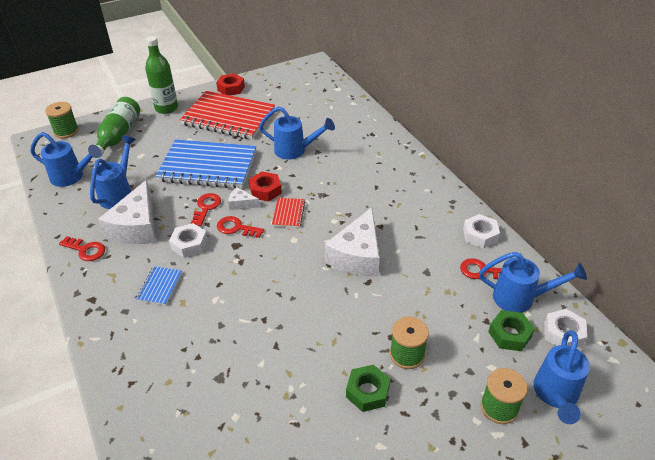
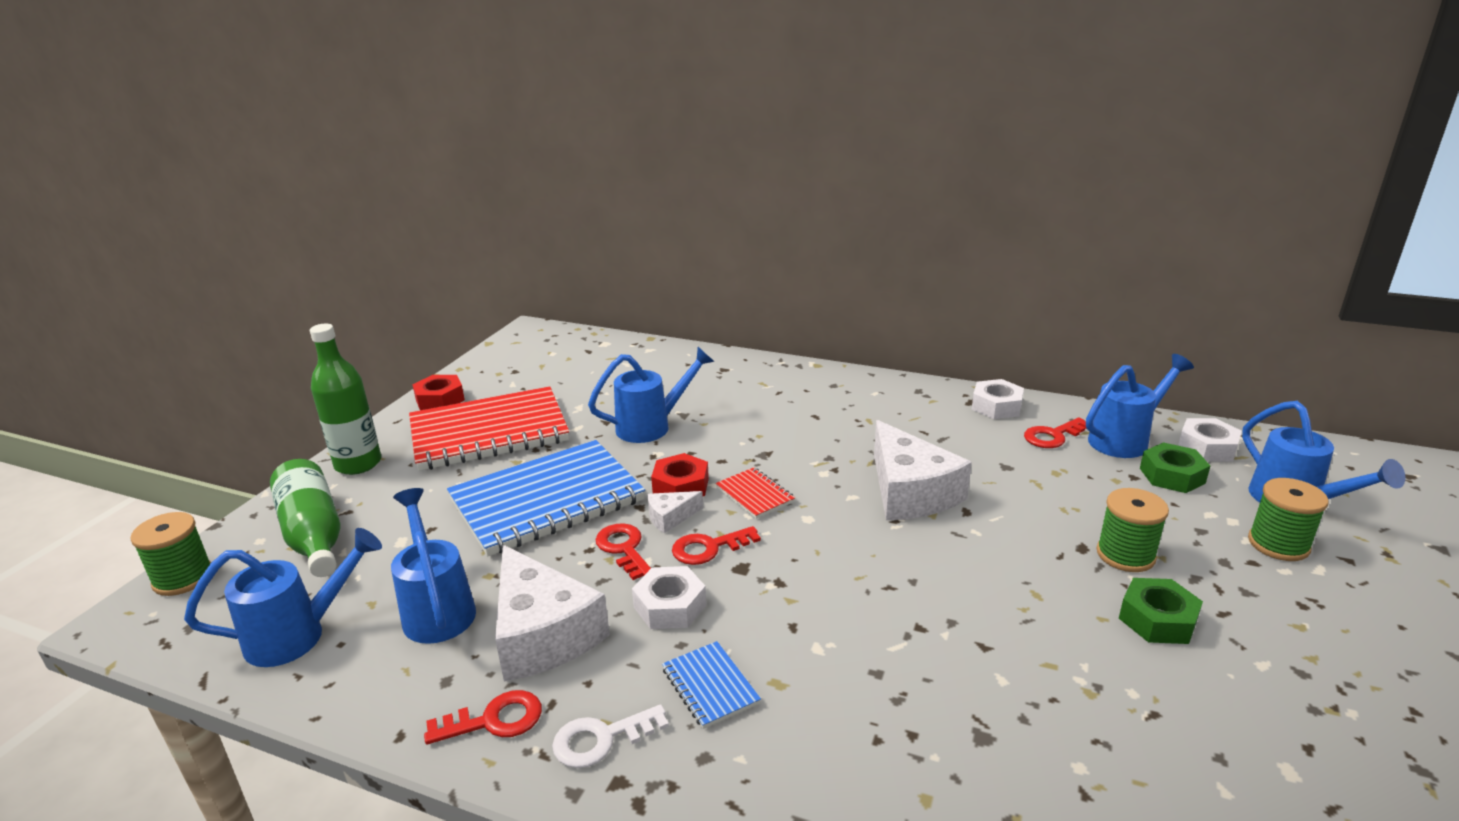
camera: 40 degrees left, 15 degrees down
(105, 280) = (601, 739): none -> white key

